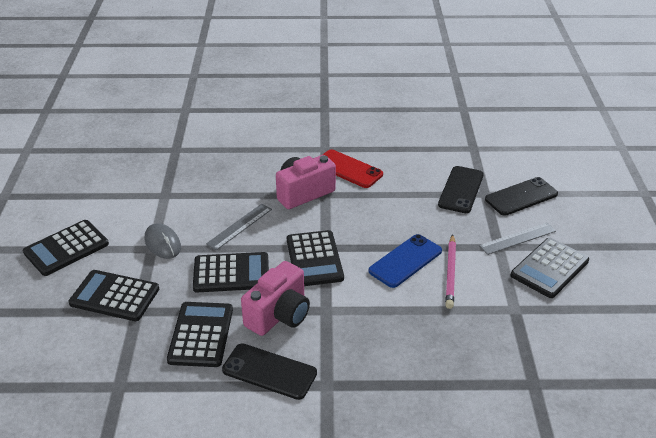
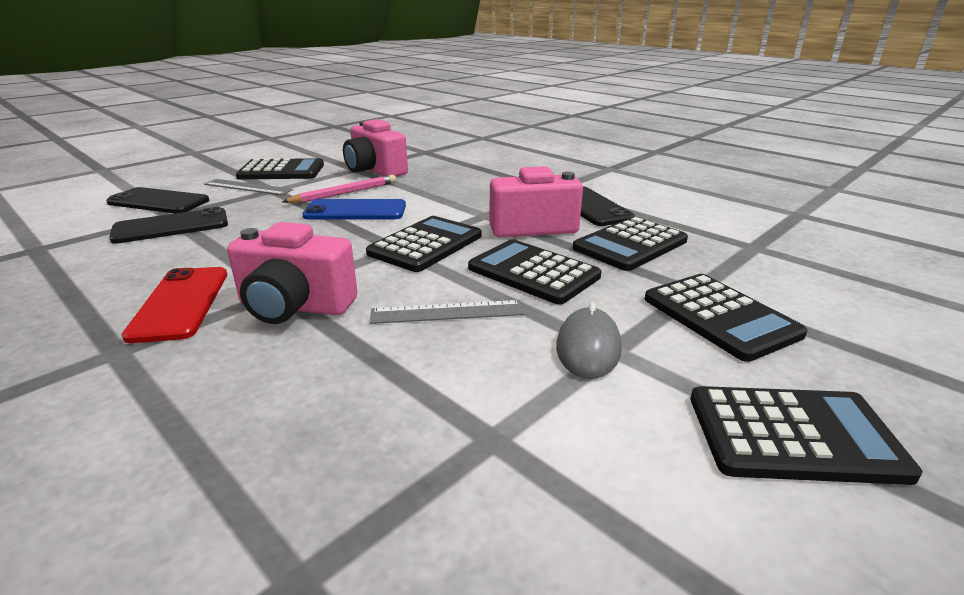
camera: 135 degrees left, 10 degrees down
(496, 316) = (375, 171): none -> pink camera

